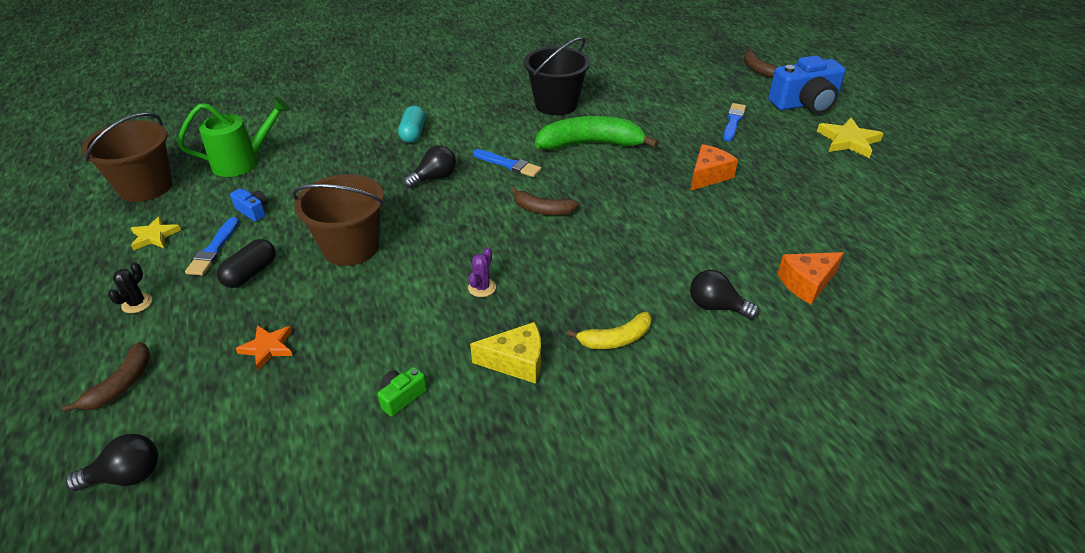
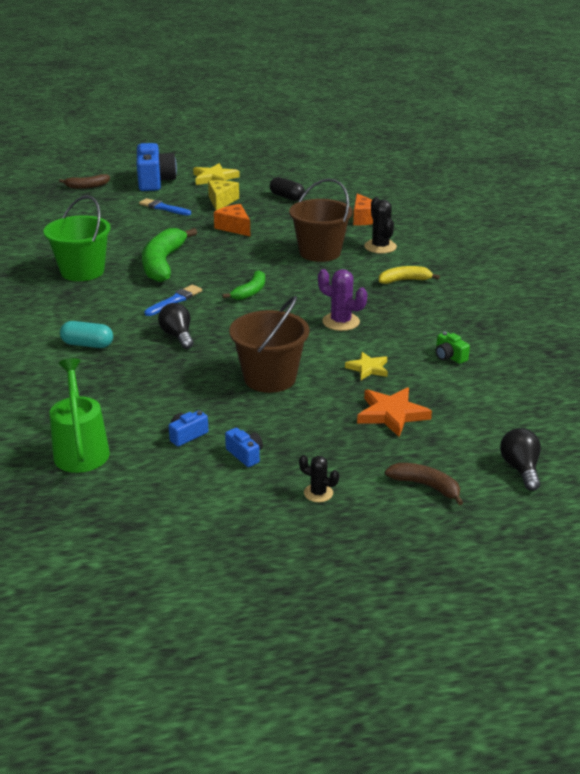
camera: 80 degrees left, 10 degrees down
(146, 187) = (98, 518): brown bucket -> brown bucket (320, 252)
(155, 236) = (207, 497): yellow star -> yellow star (368, 368)
(214, 249) = (245, 454): blue brush -> blue camera
(250, 273) = (291, 429): black capsule -> black capsule (287, 197)
(268, 348) = (392, 414): orange star -> orange star, size x1.55
(482, 287) = (341, 322): purple cactus -> purple cactus, size x1.66
(516, 362) = (421, 314): yellow cheese -> yellow cheese (221, 201)
(542, 209) = (250, 292): brown banana -> green banana
(556, 104) = (82, 271): black bucket -> green bucket
(615, 339) = (404, 280): yellow banana -> yellow banana turned 90 degrees counterclockwise
(716, 306) = (380, 247): black light bulb -> black cactus

